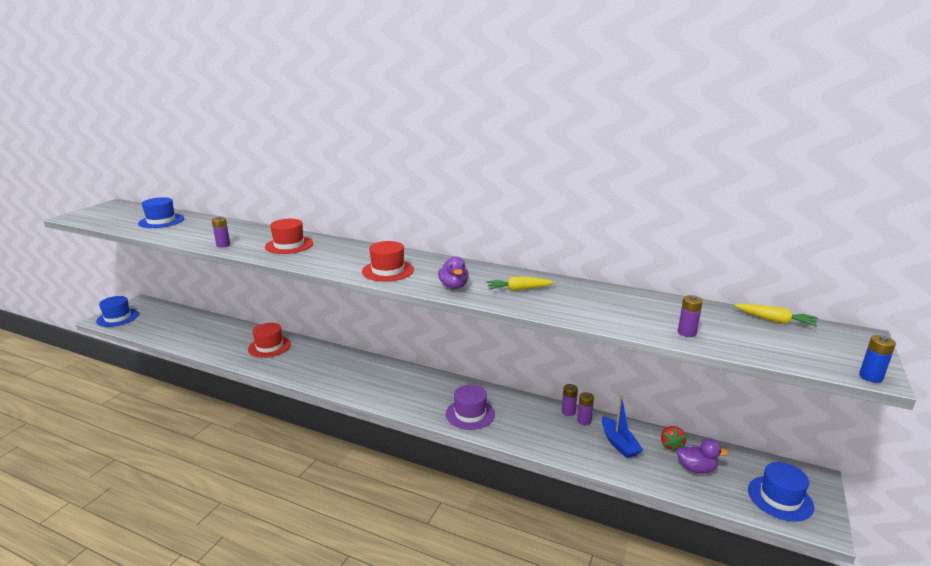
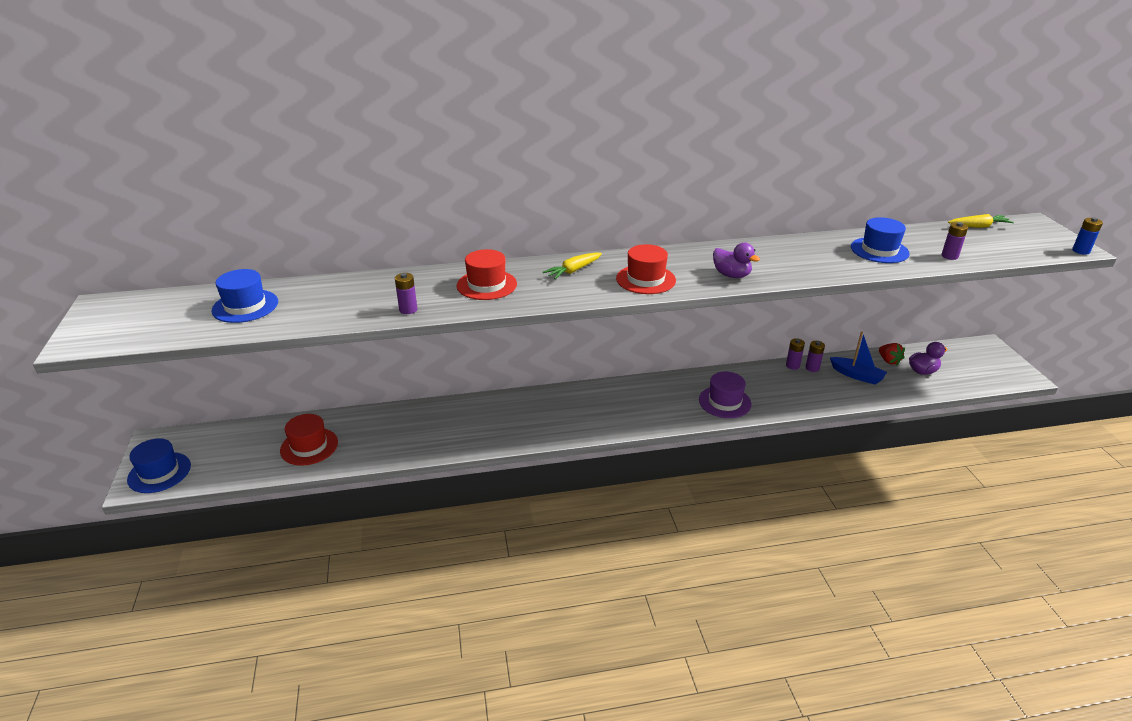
camera: 35 degrees left, 10 degrees up
(269, 347) = (435, 422): red hat -> red hat (309, 446)
(518, 289) = (784, 260): yellow carrot -> yellow carrot (573, 270)
(780, 498) = (987, 369): blue hat -> blue hat (879, 250)

